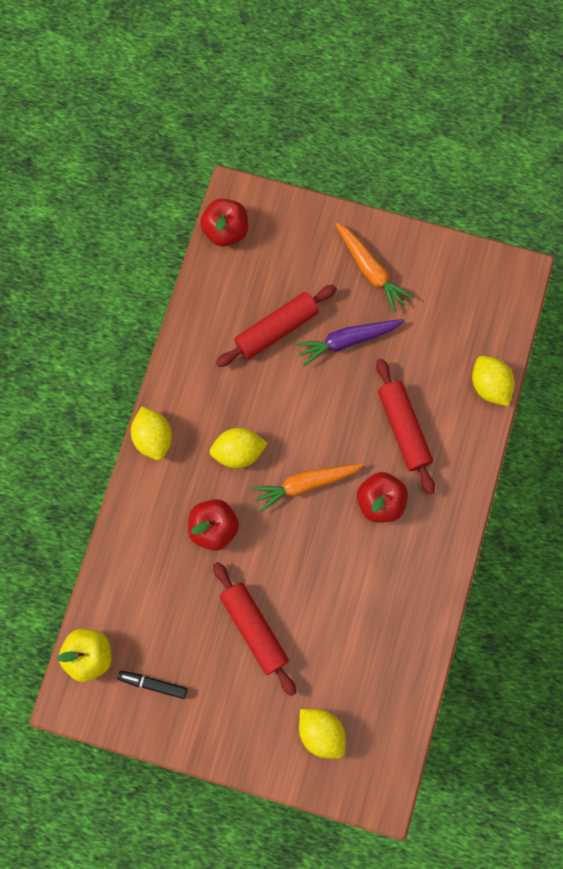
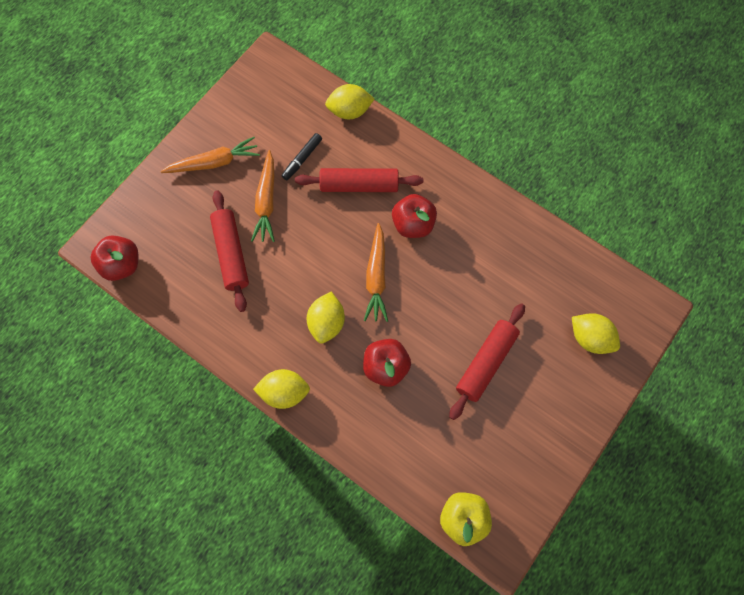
camera: 70 degrees left, 5 degrees down
(153, 684) = (507, 467): black marker -> black marker (302, 159)
(254, 629) = (486, 363): red rolling pin -> red rolling pin turned 45 degrees counterclockwise
(321, 732) = (590, 338): yellow lemon -> yellow lemon turned 60 degrees clockwise
(347, 340) = (266, 201): purple carrot -> orange carrot

